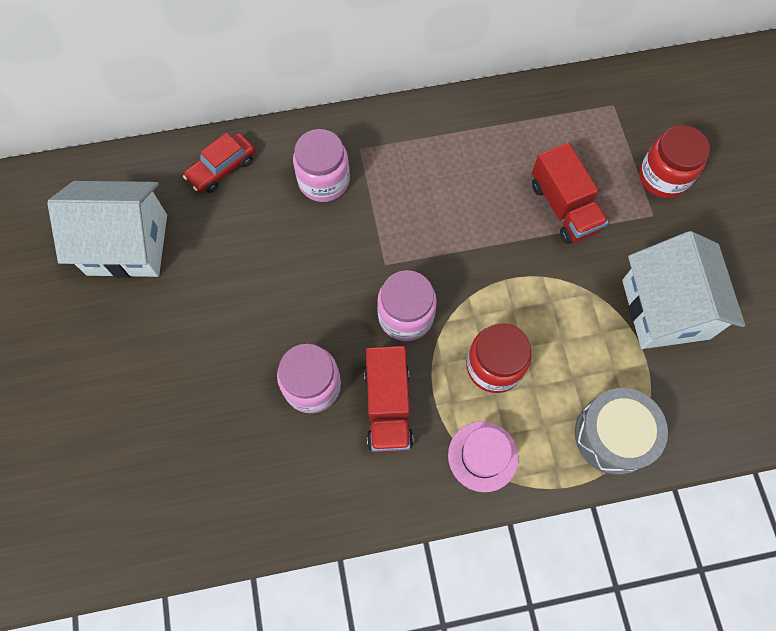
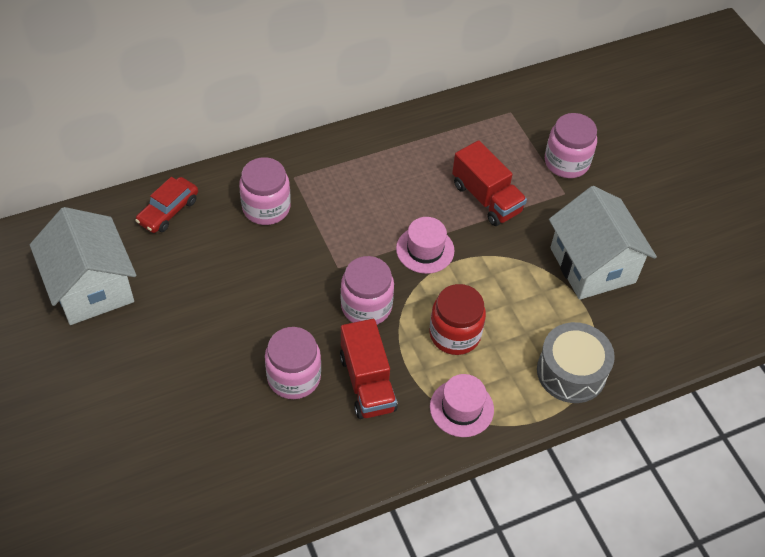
camera: 15 degrees left, 15 degrees down
(127, 244) = (92, 287): white house -> white house turned 75 degrees clockwise
(483, 259) = (425, 249): none -> pink hat
(663, 177) = (566, 162): red jar -> pink jar

